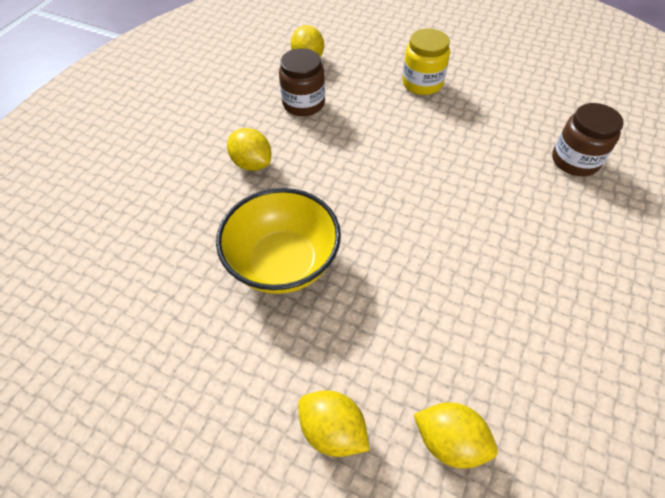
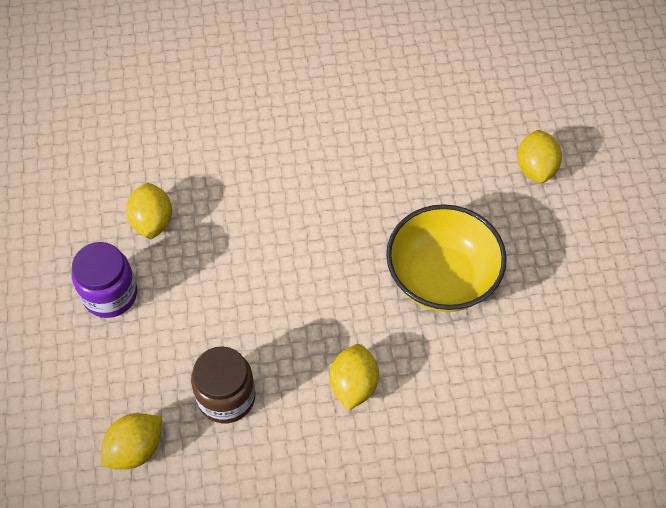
camera: 125 degrees left, 5 degrees up
(422, 83) = (110, 294): yellow jar -> purple jar
(449, 441) = (487, 106): yellow lemon -> yellow lemon (152, 222)
(575, 160) = (158, 119): brown jar -> none

